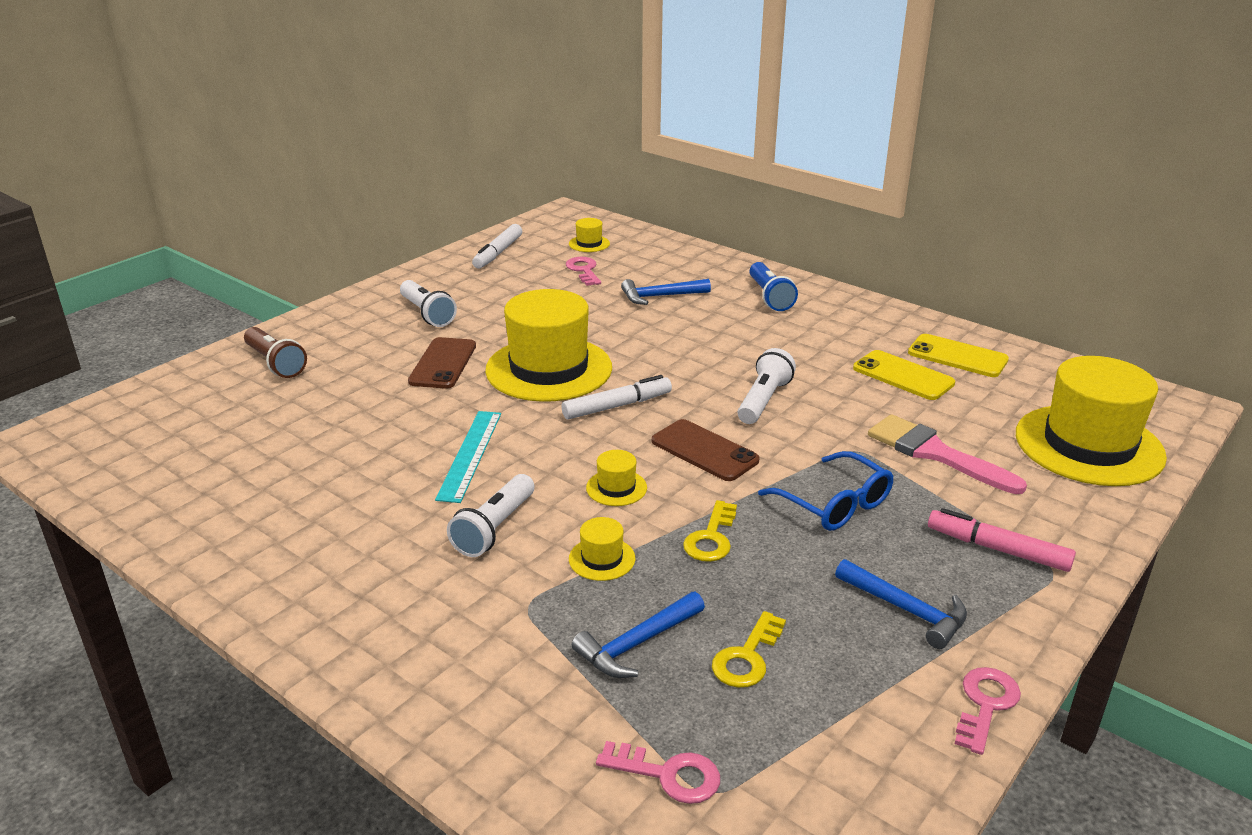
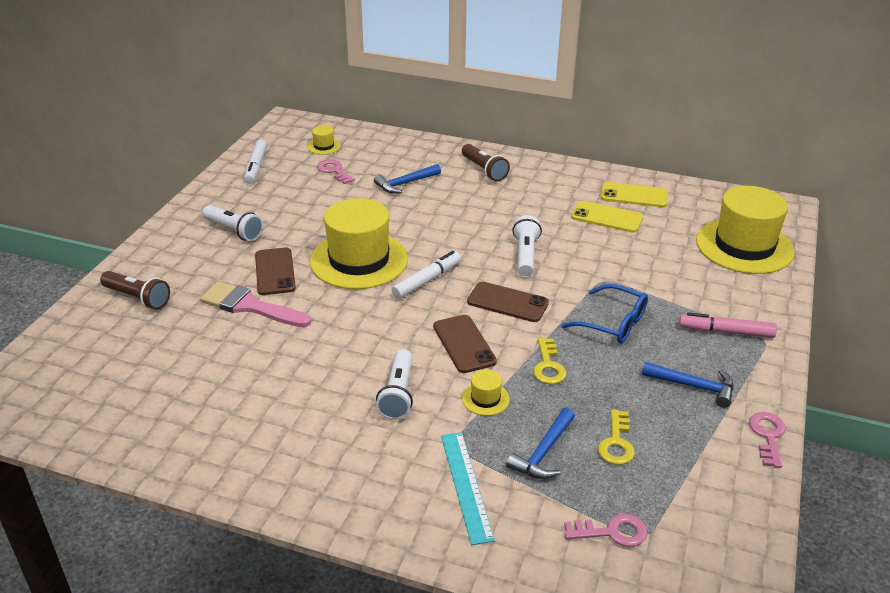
camera: 20 degrees left, 5 degrees up
(470, 455) = (344, 342): turquoise ruler -> turquoise ruler (466, 485)
(616, 488) = (464, 344): yellow hat -> brown phone
(769, 297) = (484, 170): blue flashlight -> brown flashlight
(935, 453) = (656, 272): pink brush -> pink brush (250, 306)

